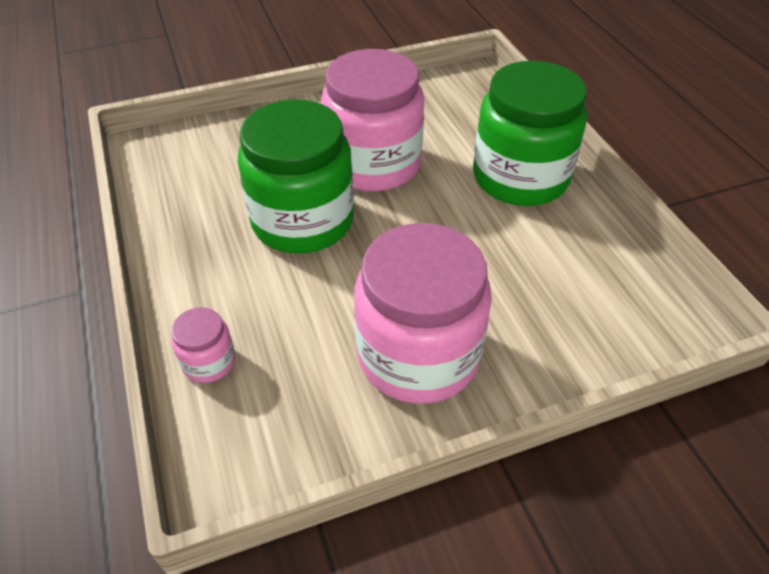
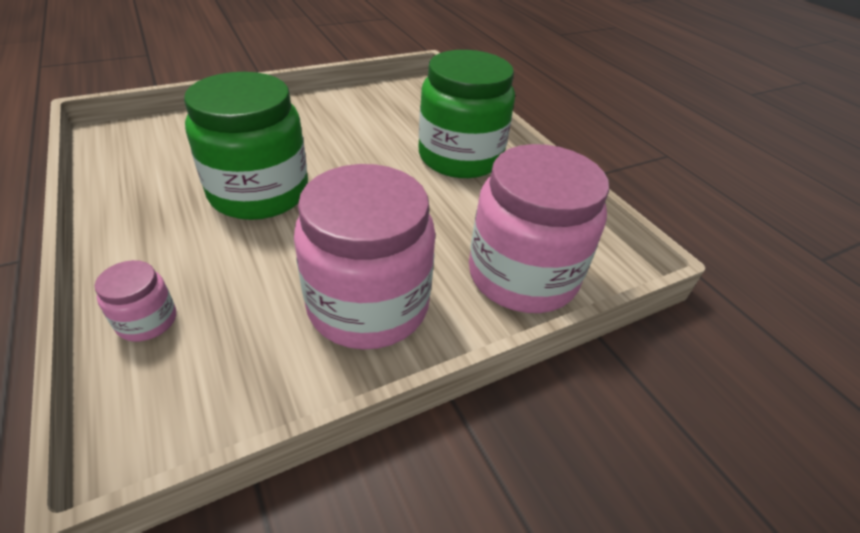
camera: 10 degrees left, 5 degrees down
(373, 164) = (329, 148): pink jar -> pink jar (522, 275)

